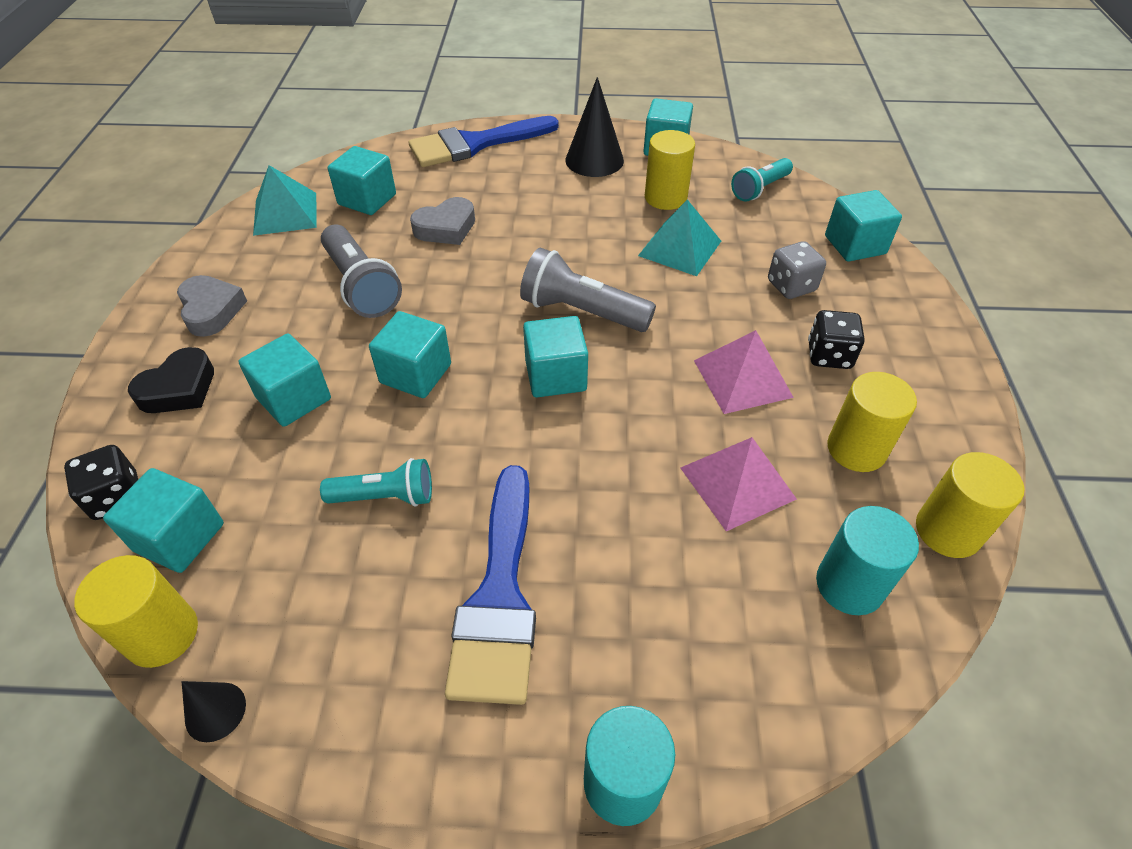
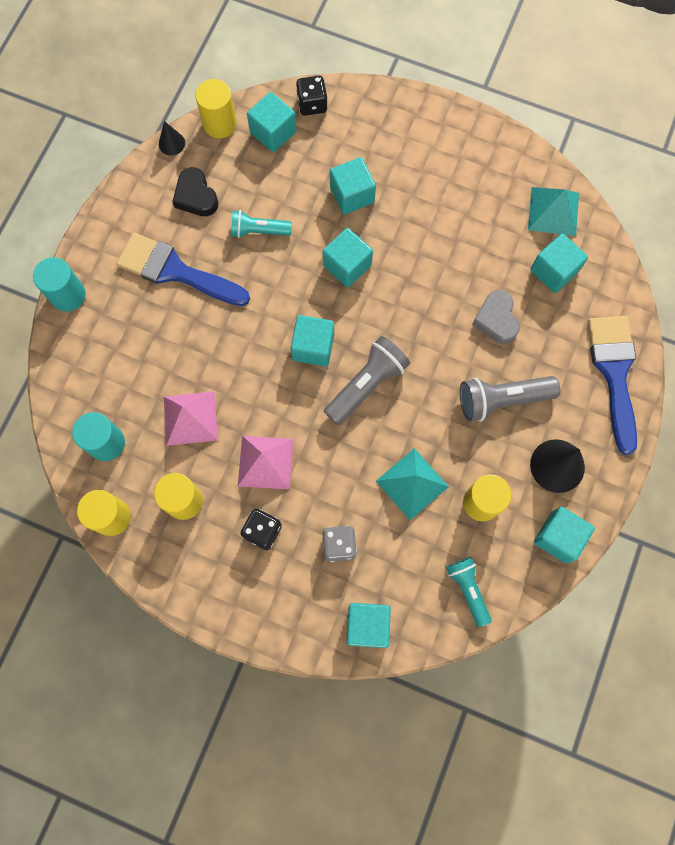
camera: 110 degrees right, 25 degrees up
(179, 388) = (384, 135): black heart -> black heart (196, 196)
(211, 310) = (453, 156): grey heart -> none
(361, 286) = (446, 249): grey flashlight -> grey flashlight (502, 400)
(385, 496) = (259, 231): turquoise flashlight -> turquoise flashlight turned 75 degrees clockwise

